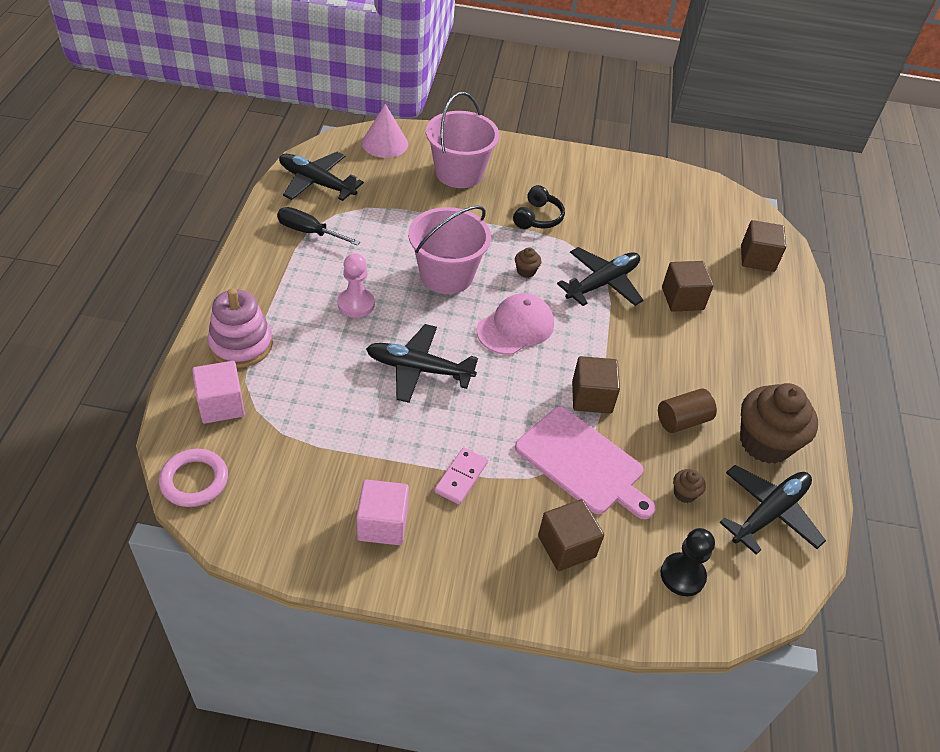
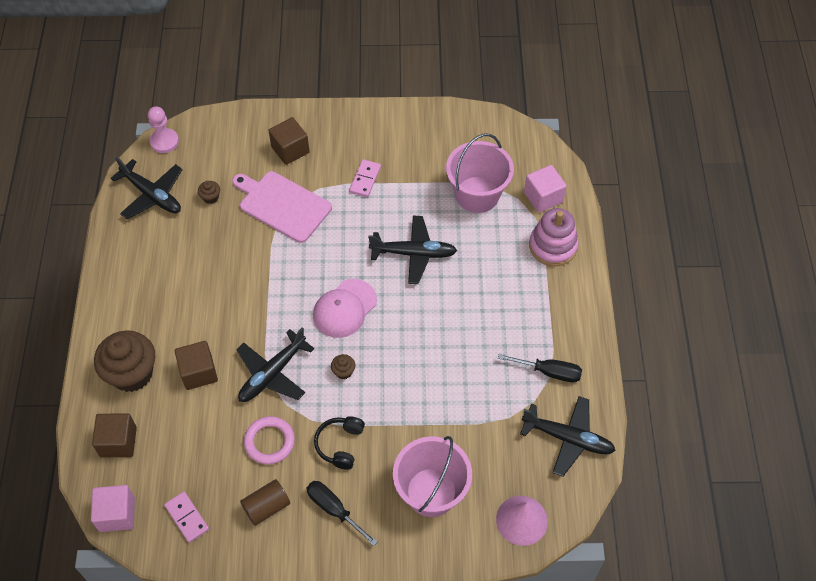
camera: 175 degrees right, 10 degrees up
(194, 480) = (534, 145): pink ring -> pink ring (269, 442)
(356, 304) = (480, 302): pink pawn -> pink pawn (164, 141)
(382, 524) = (408, 142): pink cube -> pink cube (117, 514)
(446, 275) = (413, 350): pink bucket -> pink bucket (477, 194)
(549, 178) = (334, 509): none -> black screwdriver
(591, 397) = (278, 257): brown cube -> none
(682, 420) = (208, 252): brown cylinder -> brown cylinder (266, 507)
(682, 575) = (216, 146): black pawn -> none
(683, 196) = (187, 517): none -> pink domino
(765, 442) = (146, 246): brown cupcake -> brown cupcake (132, 373)
(769, 513) = (152, 195): black plane -> black plane turned 90 degrees counterclockwise

